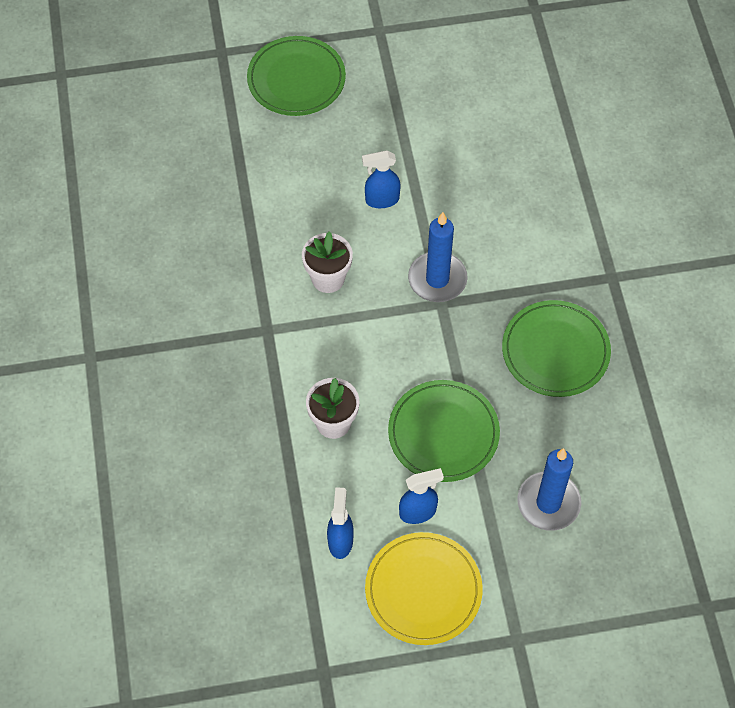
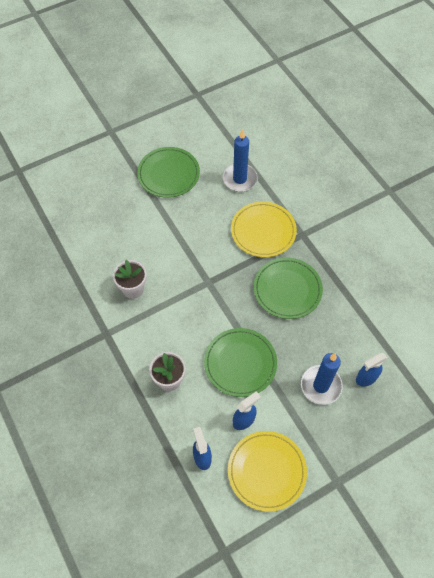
camera: 20 degrees left, 0 degrees up
(296, 79) = (70, 174): green plate -> green plate (168, 174)
(381, 200) = (148, 230): blue spray bottle -> blue spray bottle (366, 378)
(437, 279) = (200, 268): blue candle -> blue candle (239, 179)
(554, 253) = (263, 231): none -> yellow plate

